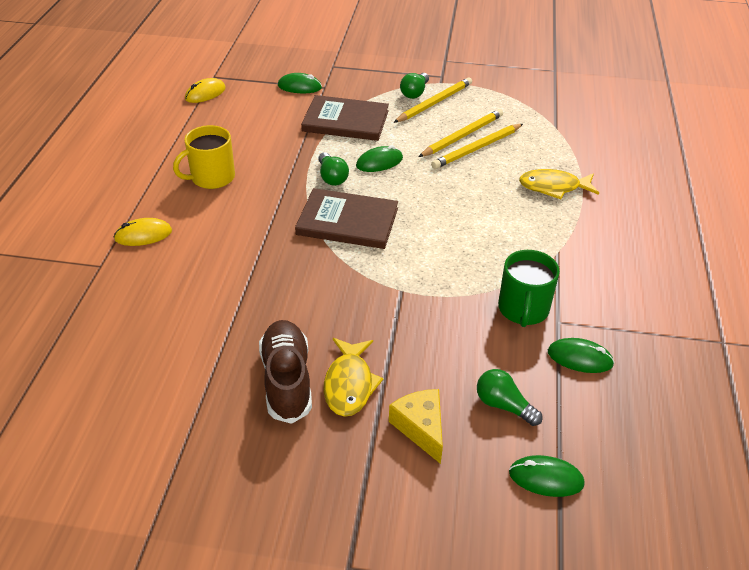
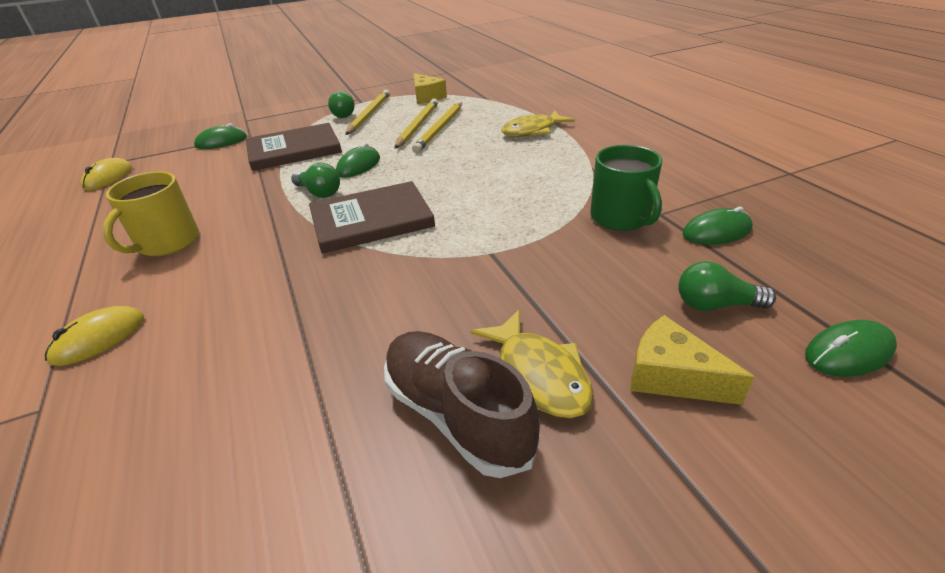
camera: 30 degrees left, 5 degrees down
(503, 100) = (427, 97): none -> yellow cheese

